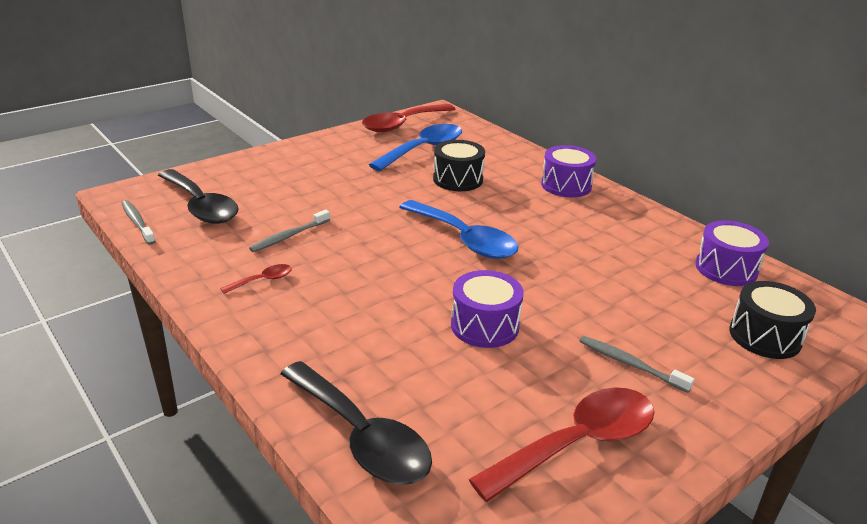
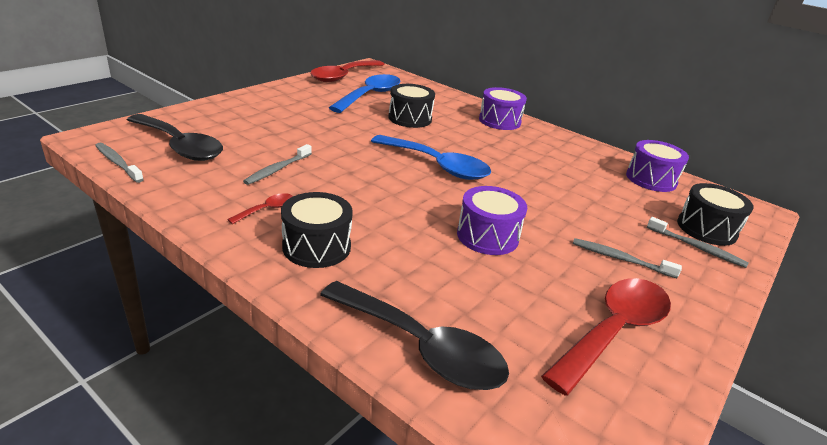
camera: 15 degrees left, 0 degrees up
(297, 323) = (316, 247): none -> black drum
(737, 358) = (697, 247): none -> grey toothbrush

